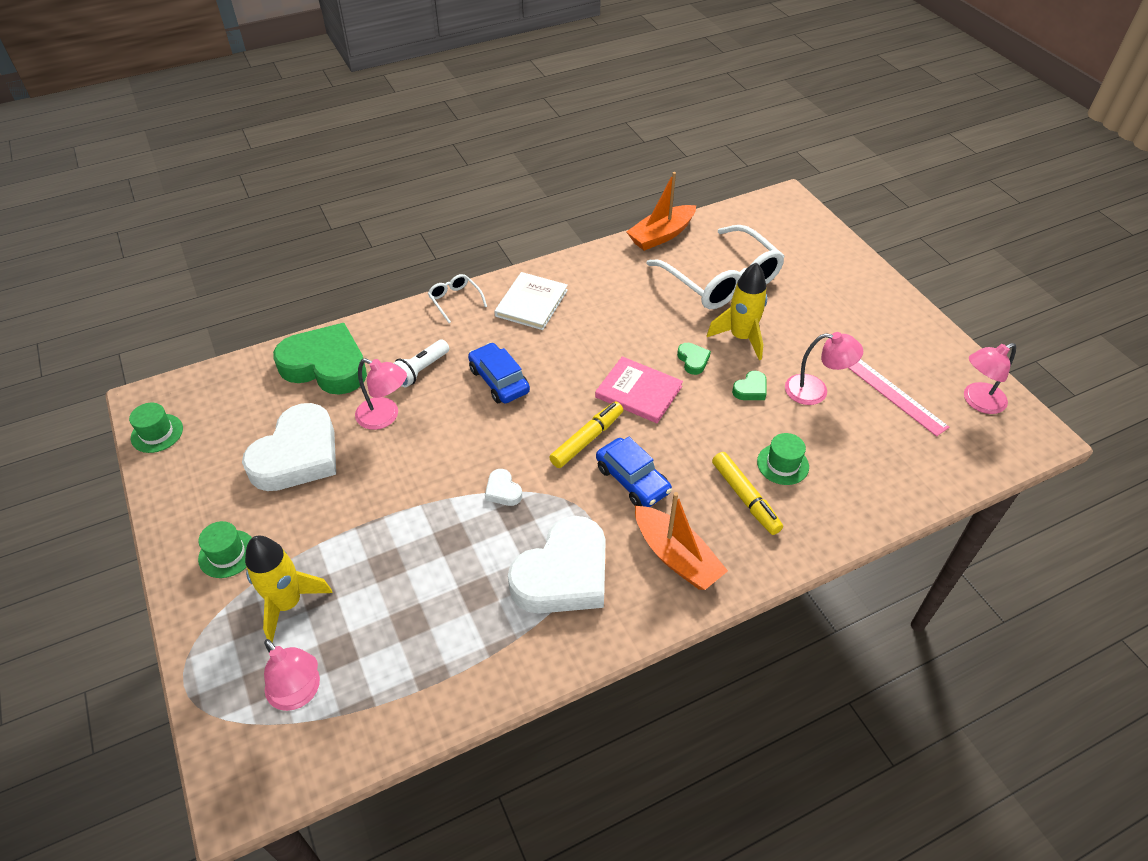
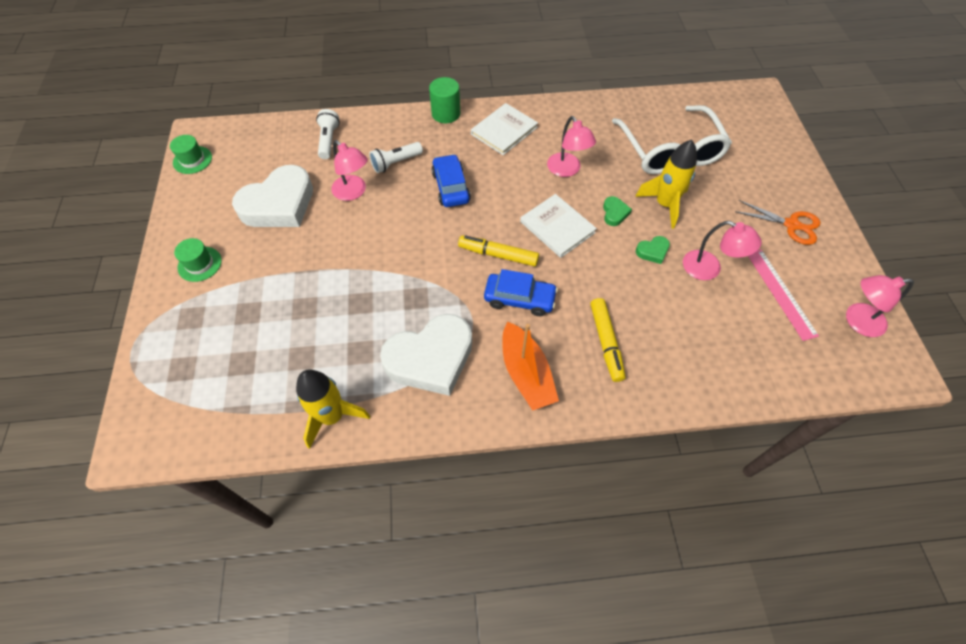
camera: 20 degrees right, 10 degrees up
(288, 603) = (224, 315): yellow rocket -> yellow rocket (332, 416)
(299, 693) = (202, 385): pink lamp -> pink lamp (567, 170)
(326, 366) = (328, 140): green heart -> white flashlight
(455, 300) = (446, 114): white glasses -> green cylinder
(503, 491) = (414, 277): white heart -> none
(587, 439) = (498, 255): yellow marker -> yellow marker turned 135 degrees counterclockwise
(632, 480) = (519, 299): blue car -> blue car turned 60 degrees counterclockwise
(638, 392) = (557, 227): pink book -> white book
(661, 235) = (635, 100): orange boat -> none
(782, 464) = (651, 324): green hat -> none
(875, 324) = (791, 225): none -> orange scissors

